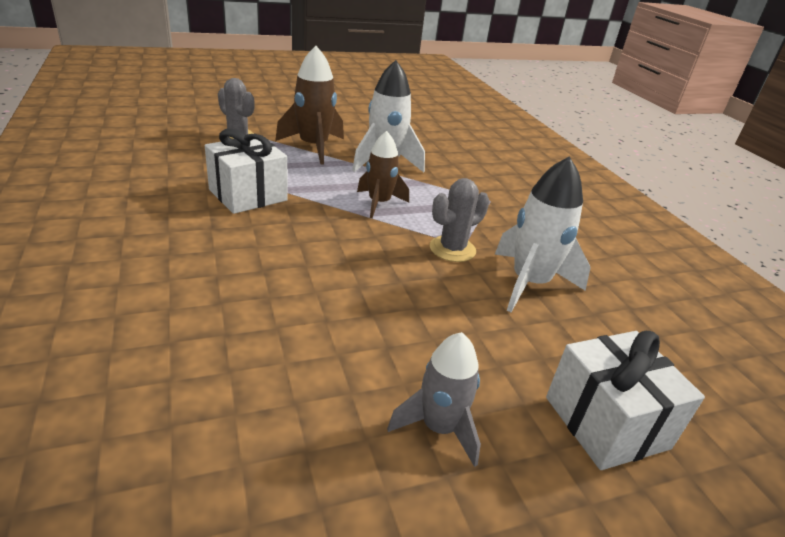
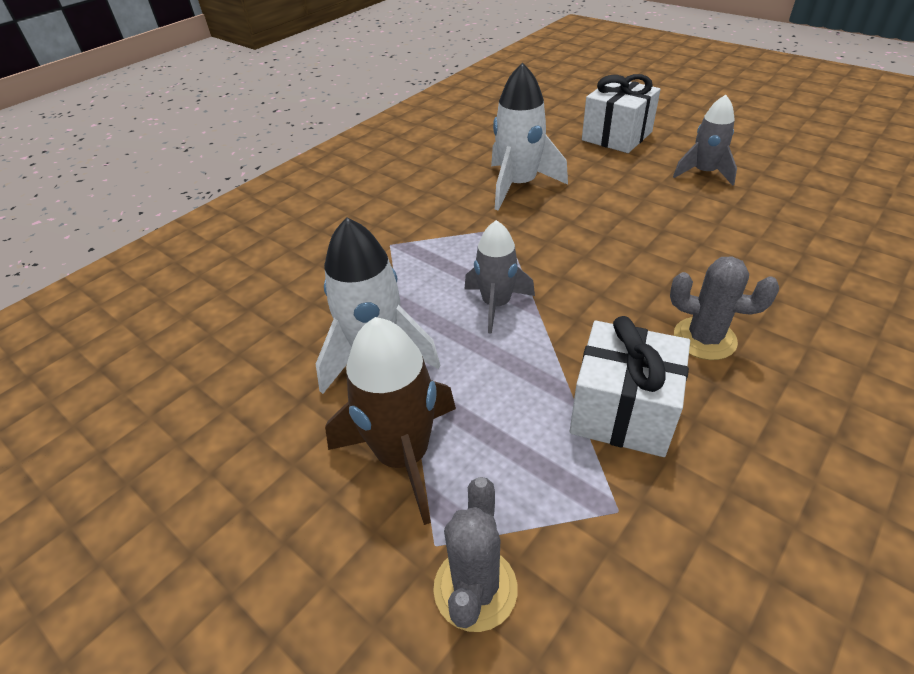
camera: 115 degrees left, 10 degrees up
(379, 203) = (496, 304): brown rocket -> grey rocket
(452, 249) = (521, 230): grey cactus -> grey cactus (704, 339)

